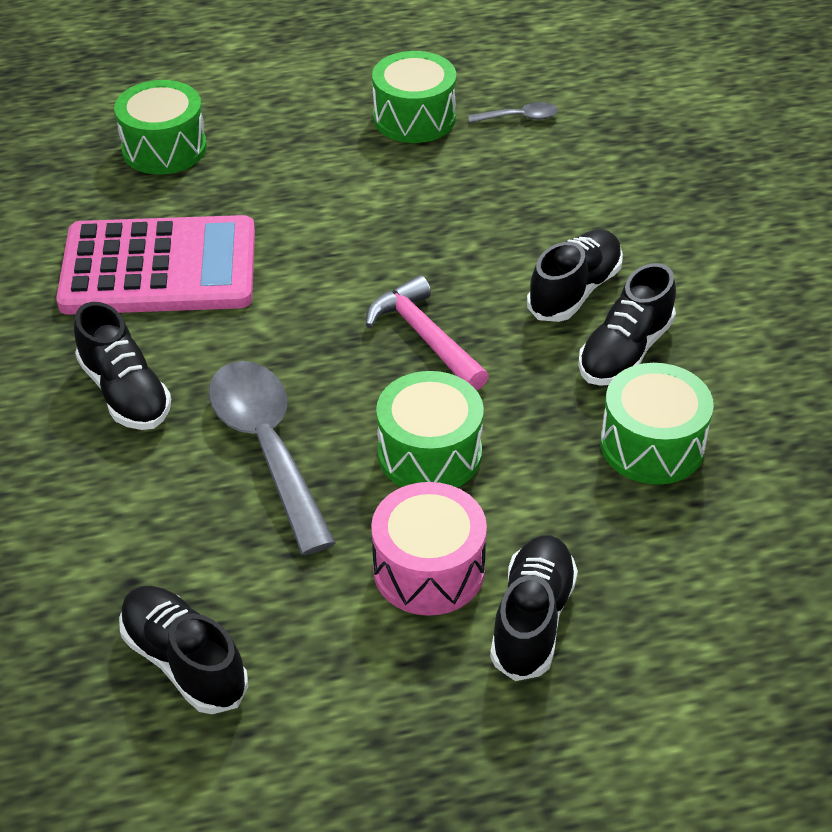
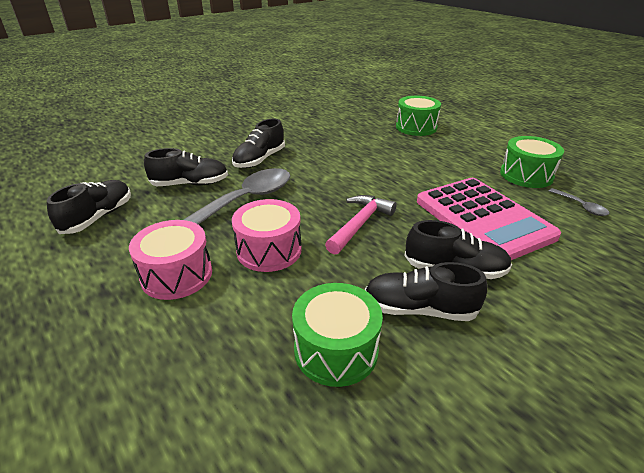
camera: 65 degrees right, 10 degrees down
(159, 268) = (341, 146): pink calculator -> pink calculator (483, 219)
(429, 453) = (269, 250): green drum -> pink drum
(532, 619) = (144, 331): black shoe -> black shoe (190, 184)

